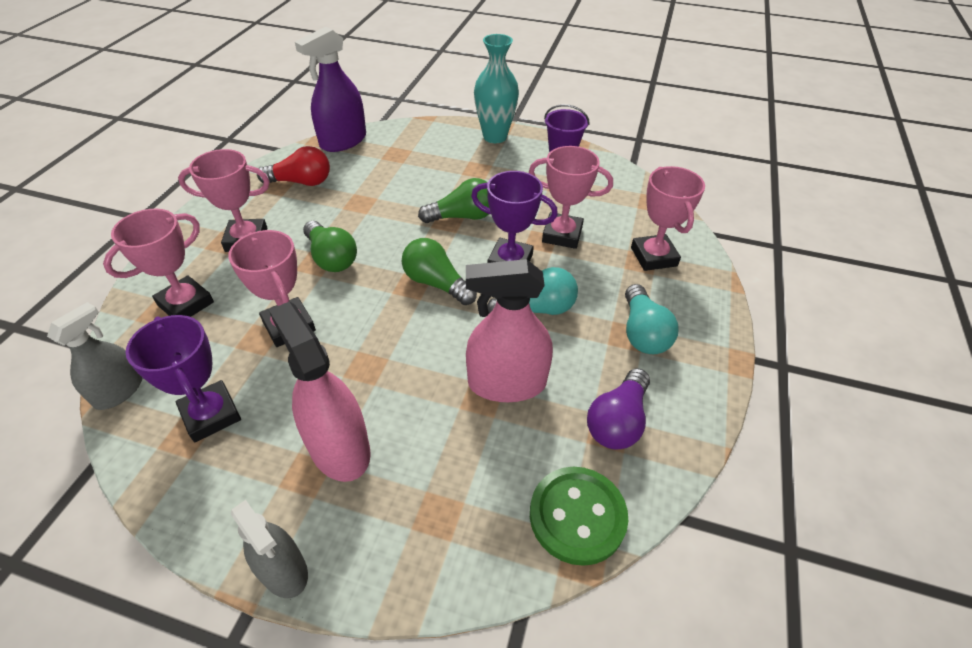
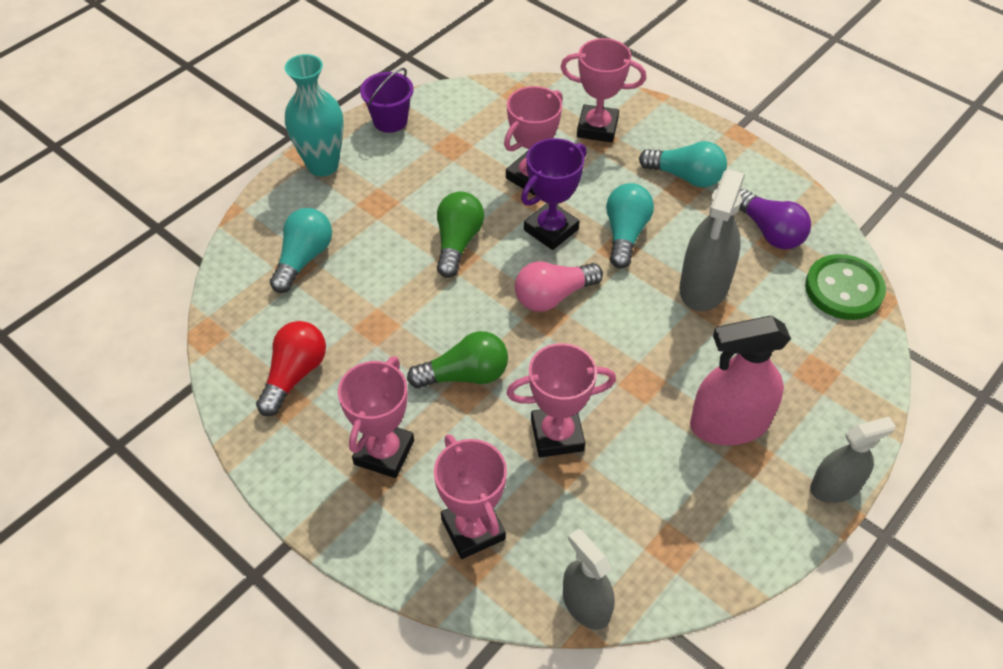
camera: 65 degrees left, 5 degrees up
(211, 415) = (652, 521): purple trophy -> none
(343, 141) = (227, 311): purple spray bottle -> none
(404, 155) = (304, 259): none -> turquoise light bulb
(436, 283) = (553, 296): green light bulb -> pink light bulb
(507, 383) = (704, 286): pink spray bottle -> grey spray bottle

